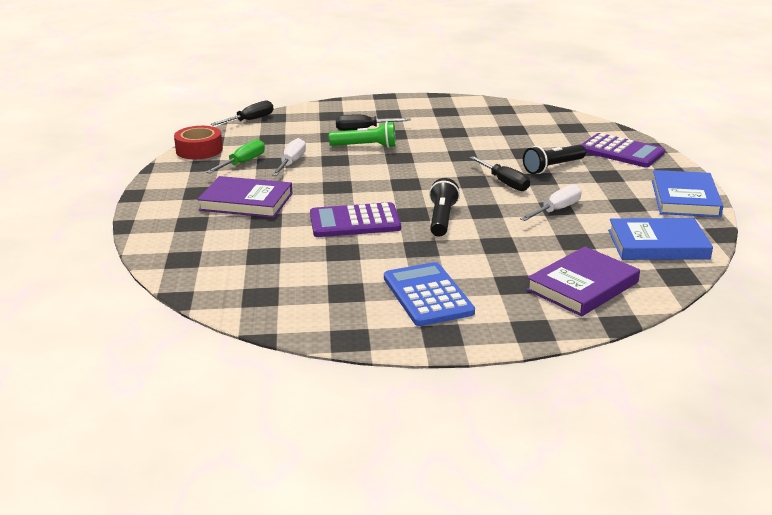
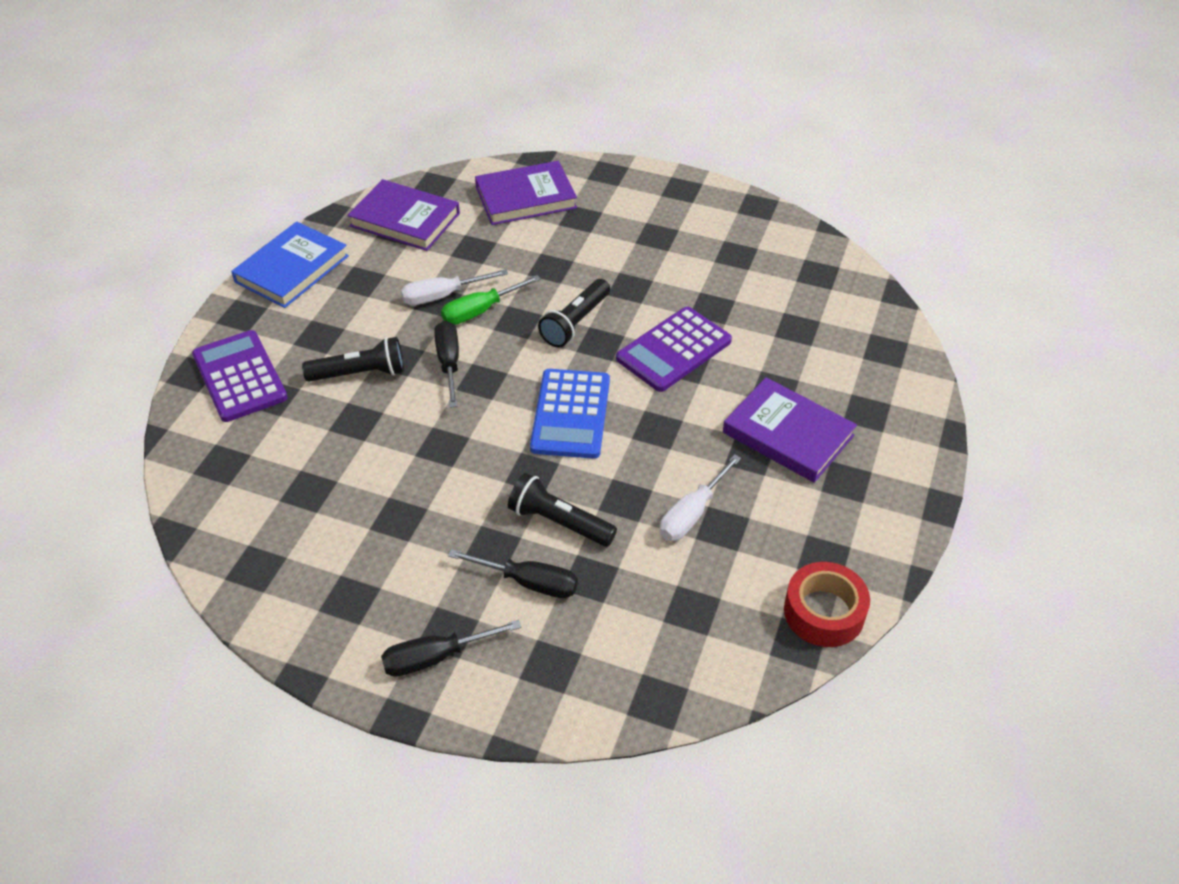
camera: 155 degrees left, 20 degrees up
(242, 163) = (764, 540): green screwdriver -> green screwdriver (480, 311)
(250, 120) = (705, 704): black screwdriver -> black screwdriver (436, 657)
(355, 221) = (674, 350): purple calculator -> purple calculator turned 120 degrees clockwise
(365, 146) = (559, 522): green flashlight -> black flashlight
(427, 295) = (665, 228): blue calculator -> blue calculator (570, 414)
(658, 244) = (405, 220): blue book -> purple book

